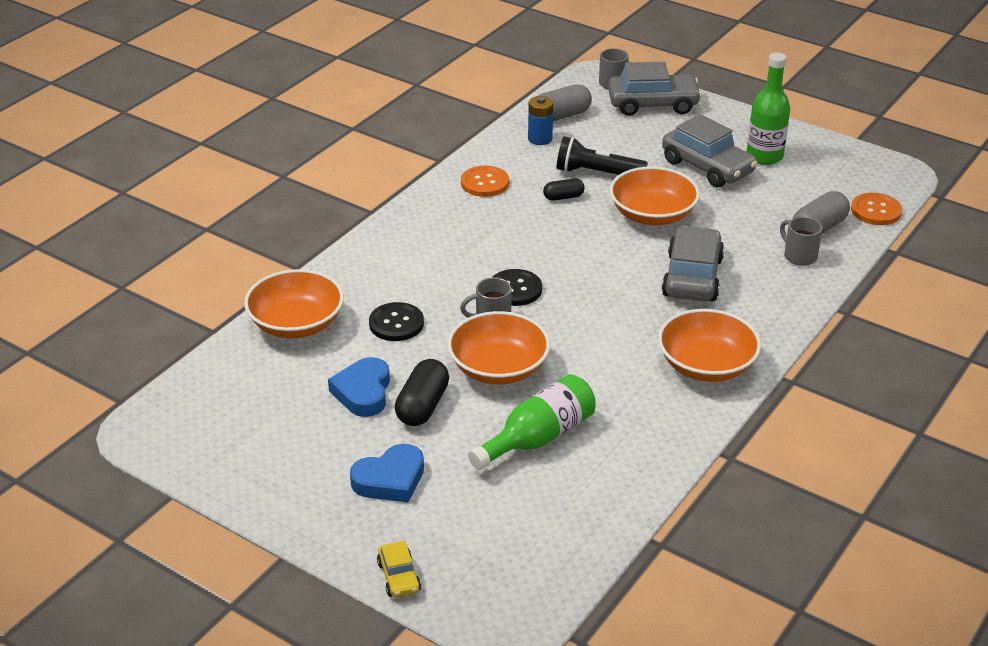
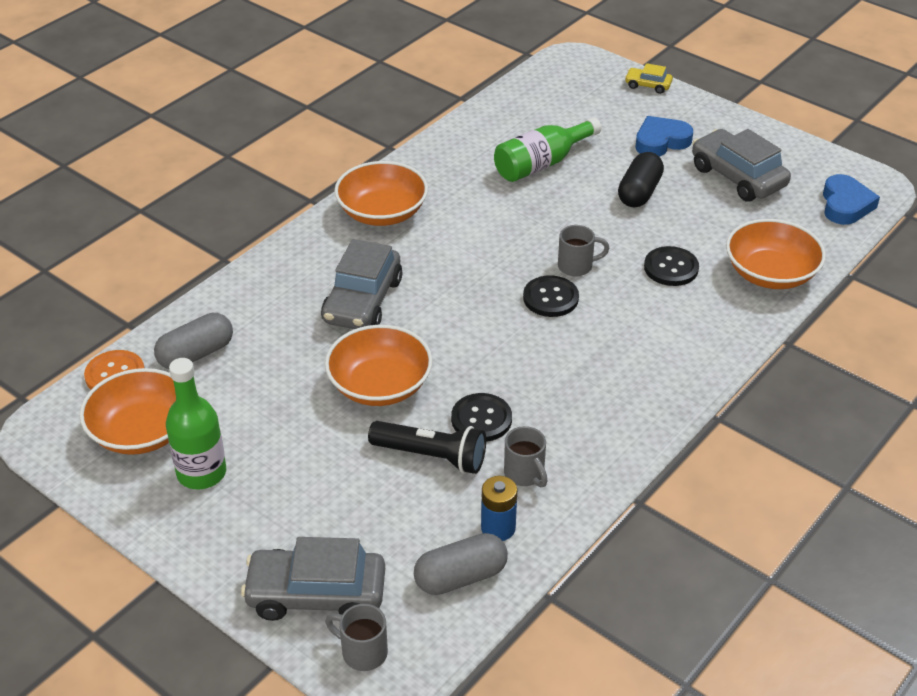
camera: 175 degrees left, 5 degrees up
(363, 392) = (693, 206): blue heart -> blue heart (845, 205)
(399, 577) = (648, 85): yellow car -> yellow car turned 60 degrees counterclockwise
(484, 183) = (578, 449): orange button -> none
(498, 368) = (572, 220): orange bowl -> orange bowl (141, 431)
(563, 197) = (481, 419): black capsule -> black button
(707, 167) = (285, 458): grey car -> grey car (737, 177)
(799, 256) = (238, 319): grey mug -> grey mug (525, 474)

